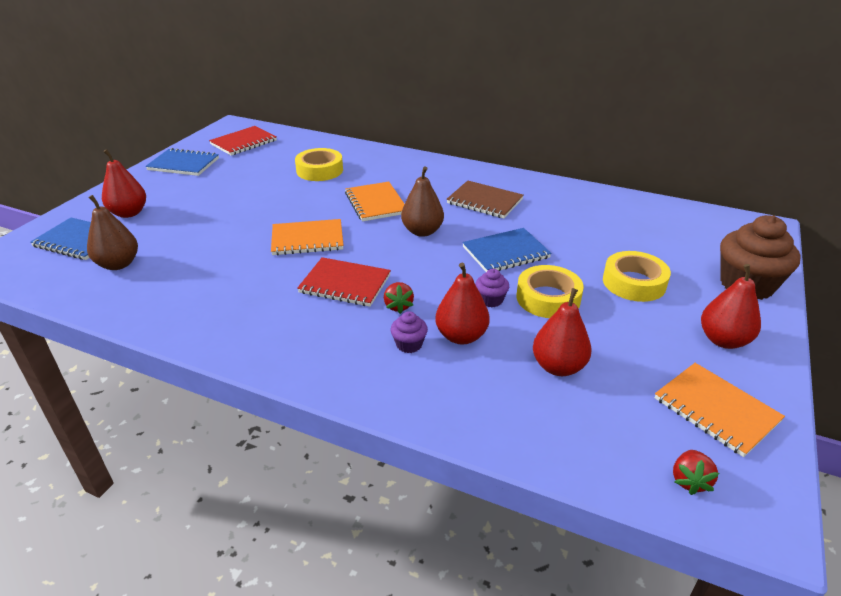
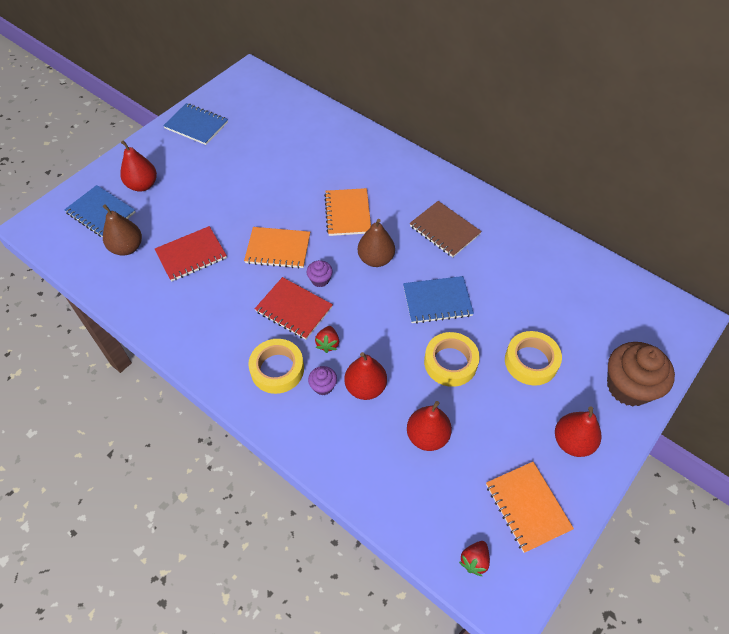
camera: 15 degrees right, 20 degrees up
(243, 142) = (254, 102): red notebook -> red notebook (191, 255)
(319, 170) = (311, 157): yellow tape -> yellow tape (277, 369)
(491, 300) = (403, 354): purple cupcake -> purple cupcake (320, 280)

